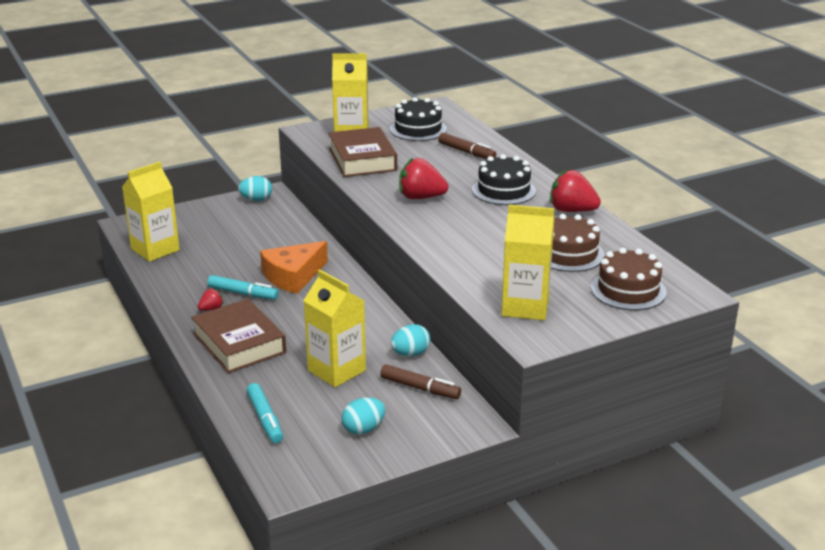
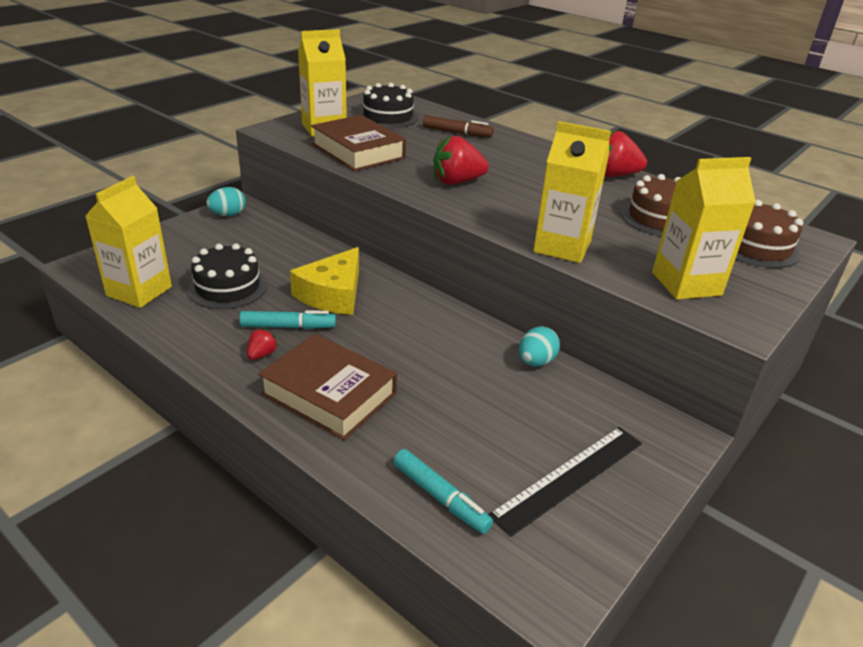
camera: 25 degrees left, 5 degrees up
(293, 276) = (333, 294): orange cheese -> yellow cheese
(336, 370) = (473, 403): yellow carton -> yellow carton (562, 247)
(363, 429) = (569, 477): turquoise egg -> black ruler
(420, 388) = (583, 403): brown marker -> none
(503, 190) = (530, 164): black cake -> black cake (227, 287)

